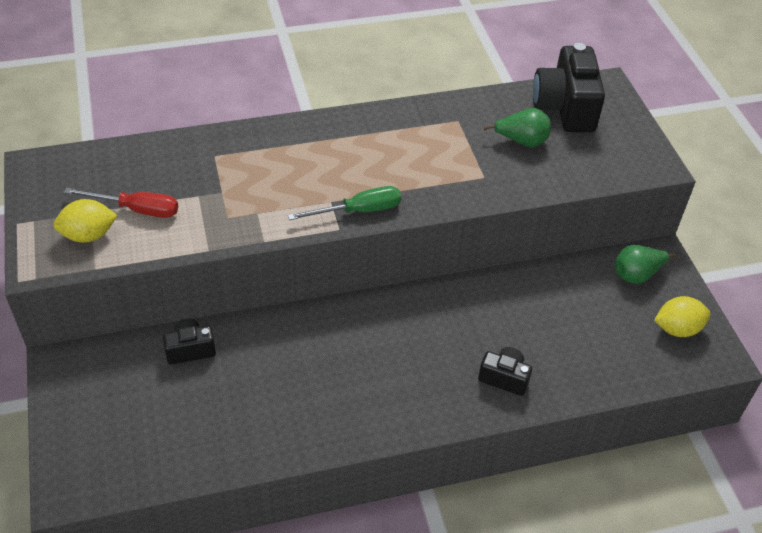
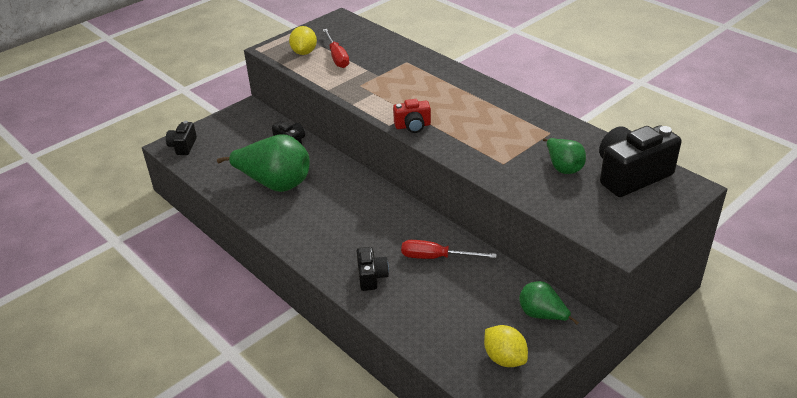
camera: 65 degrees right, 10 degrees down
(83, 474) = (183, 146): none -> black camera
(89, 235) = (304, 52): yellow lemon -> yellow lemon turned 45 degrees clockwise
(266, 400) = (275, 184): none -> green pear
(358, 211) = (413, 126): green screwdriver -> red camera
(508, 311) = (436, 257): none -> red screwdriver

